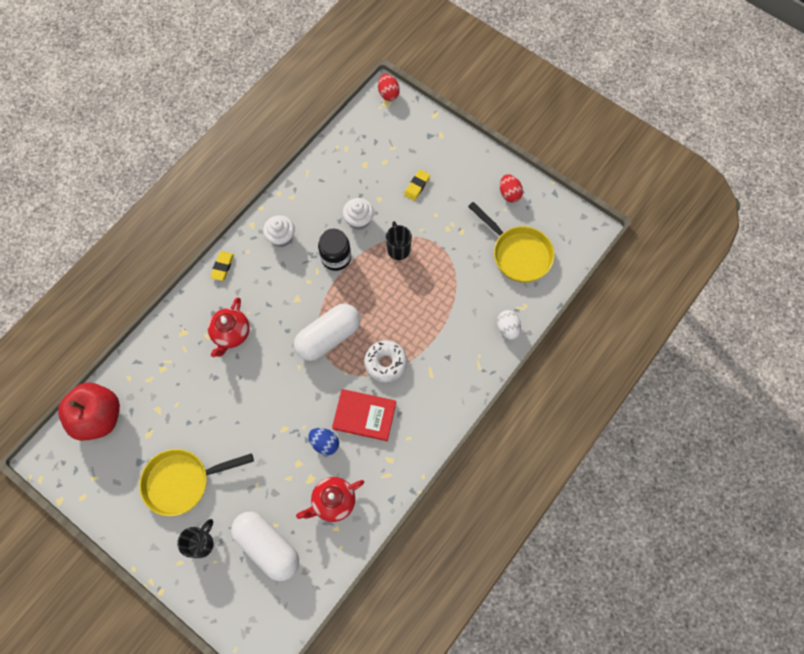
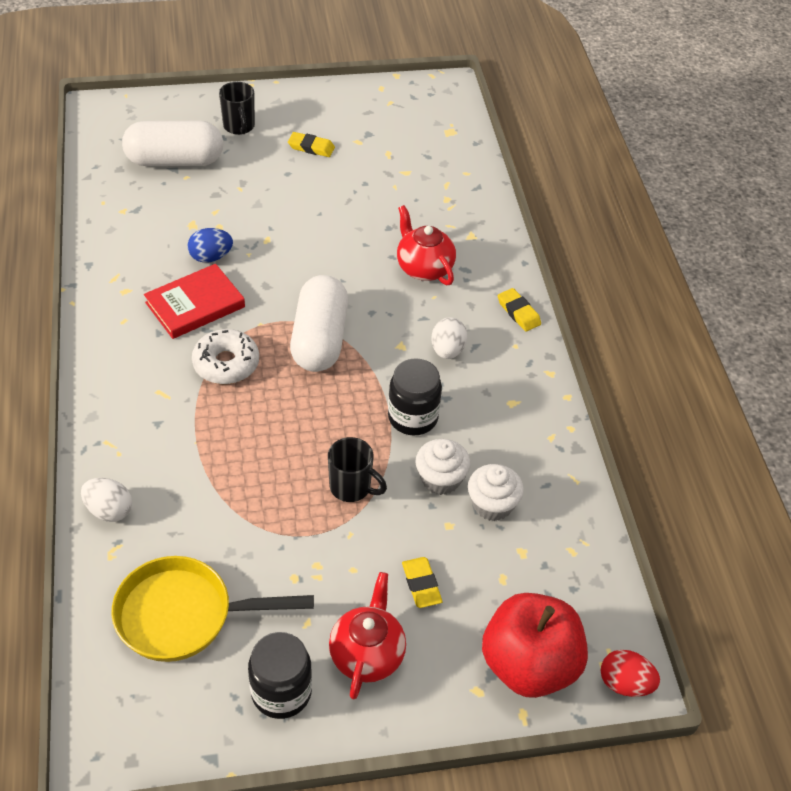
camera: 130 degrees right, 20 degrees down
(98, 417) = (448, 134): red apple -> red apple (529, 665)
(182, 482) = (311, 147): yellow pan -> yellow eraser
(280, 277) = (447, 350): none -> white egg
(281, 237) = (501, 387): white cupcake -> white cupcake (492, 505)
(333, 502) = (148, 225): red teapot -> red teapot (367, 654)
(509, 194) = (281, 692): red egg -> black jar

